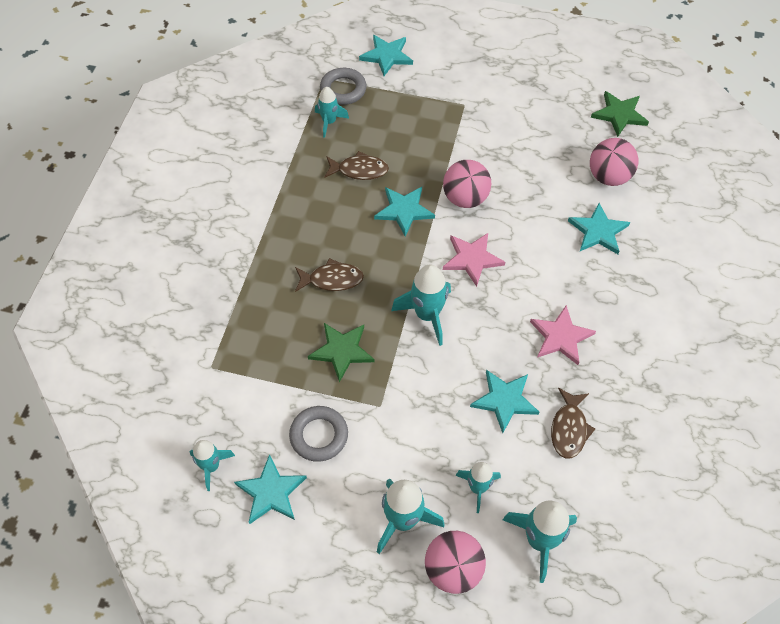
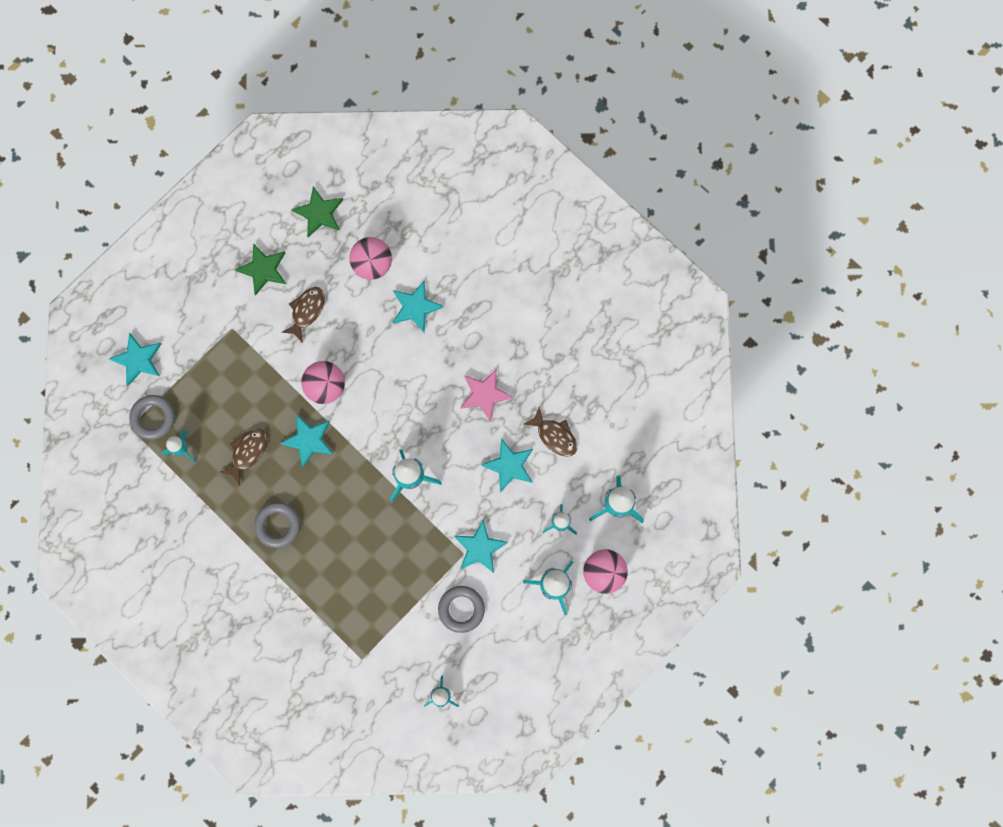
camera: 60 degrees left, 20 degrees up
(271, 492) = (484, 663): turquoise star -> turquoise star (480, 548)
(305, 227) = (278, 525): none -> grey ring
(332, 279) = (339, 531): brown fish -> brown fish (306, 311)
(342, 351) = (404, 557): green star -> green star (263, 269)
(472, 259) = (383, 416): pink star -> none

